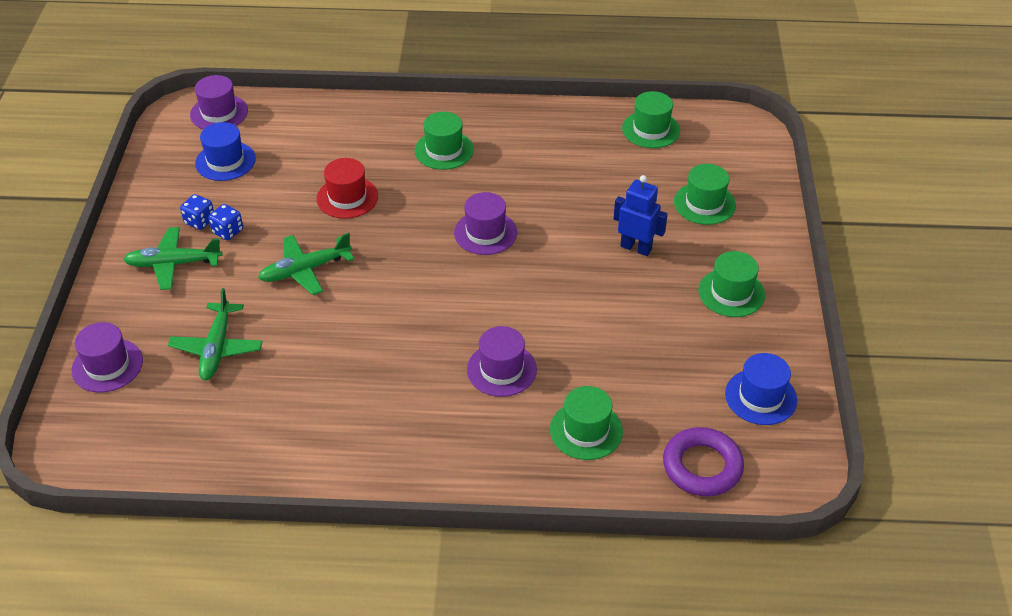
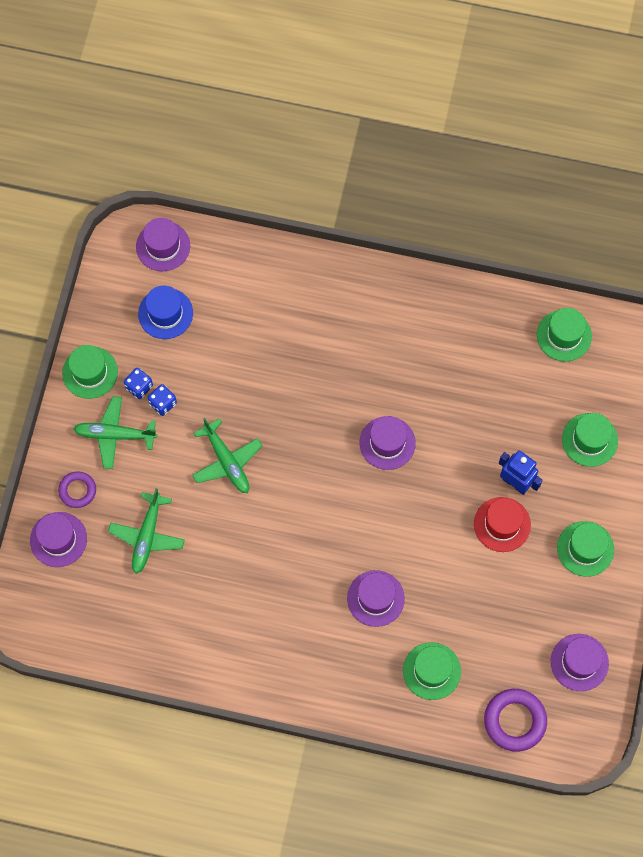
camera: 10 degrees right, 25 degrees up
(130, 318) = (77, 490): none -> purple ring
(305, 270) = (226, 461): green plane -> green plane turned 105 degrees counterclockwise
(347, 197) = (271, 379): red hat -> red hat (502, 524)
(444, 150) = (366, 332): green hat -> green hat (90, 372)
(760, 397) = (579, 662): blue hat -> purple hat

